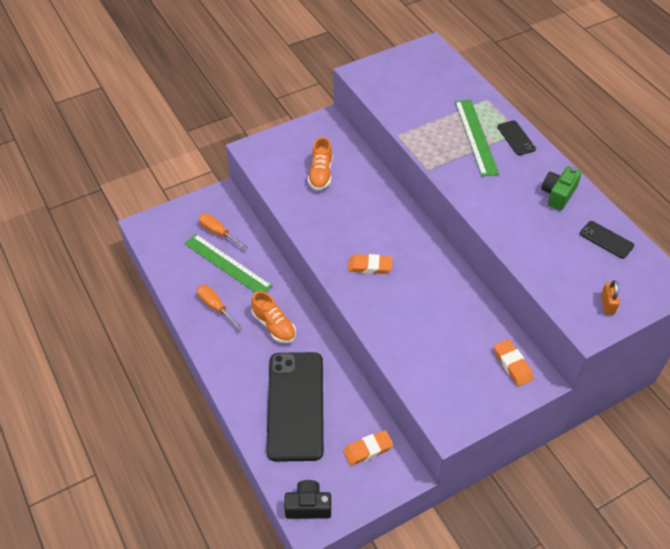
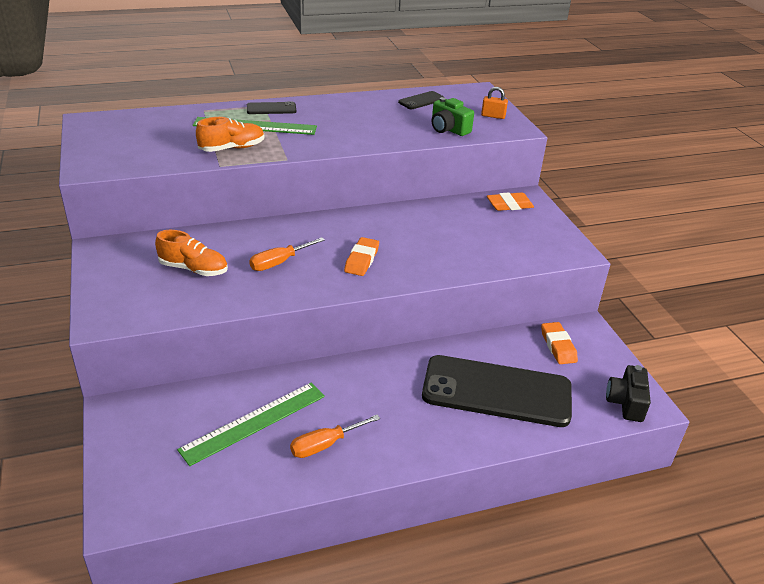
camera: 80 degrees left, 15 degrees down
(218, 232) = (188, 424): orange screwdriver -> orange screwdriver (279, 262)
(274, 326) = (376, 391): orange shoe -> orange shoe (232, 148)
(558, 194) = (358, 107): green camera -> green camera (448, 129)

